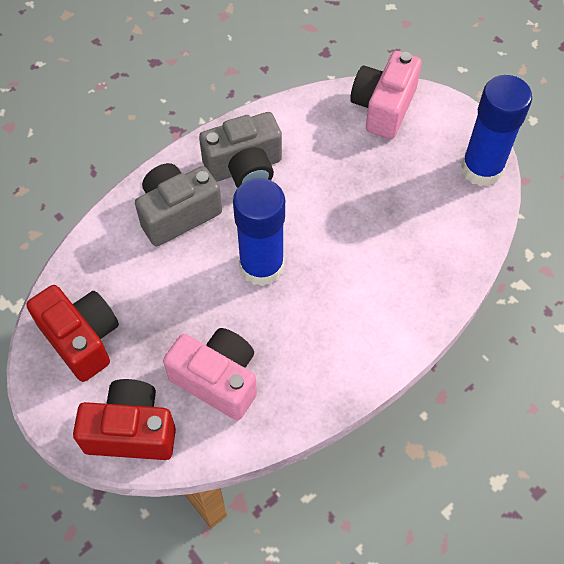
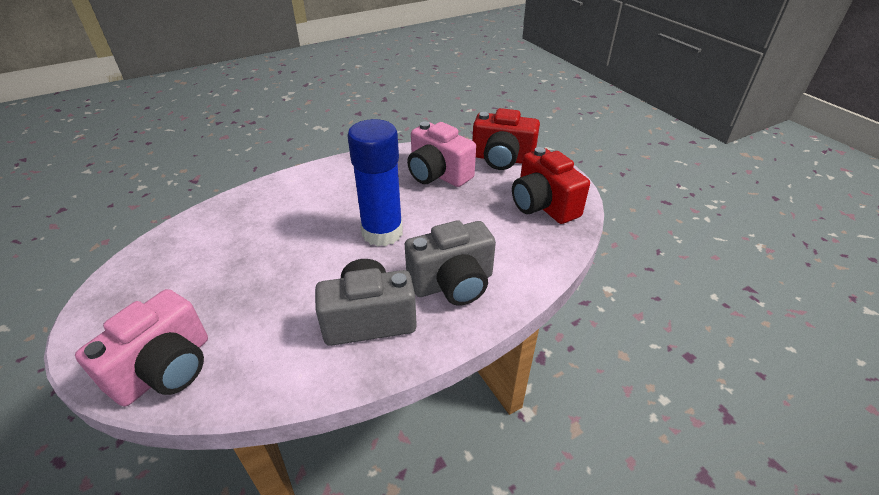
camera: 170 degrees left, 20 degrees down
(481, 169) = (120, 283): blue glue stick -> none

